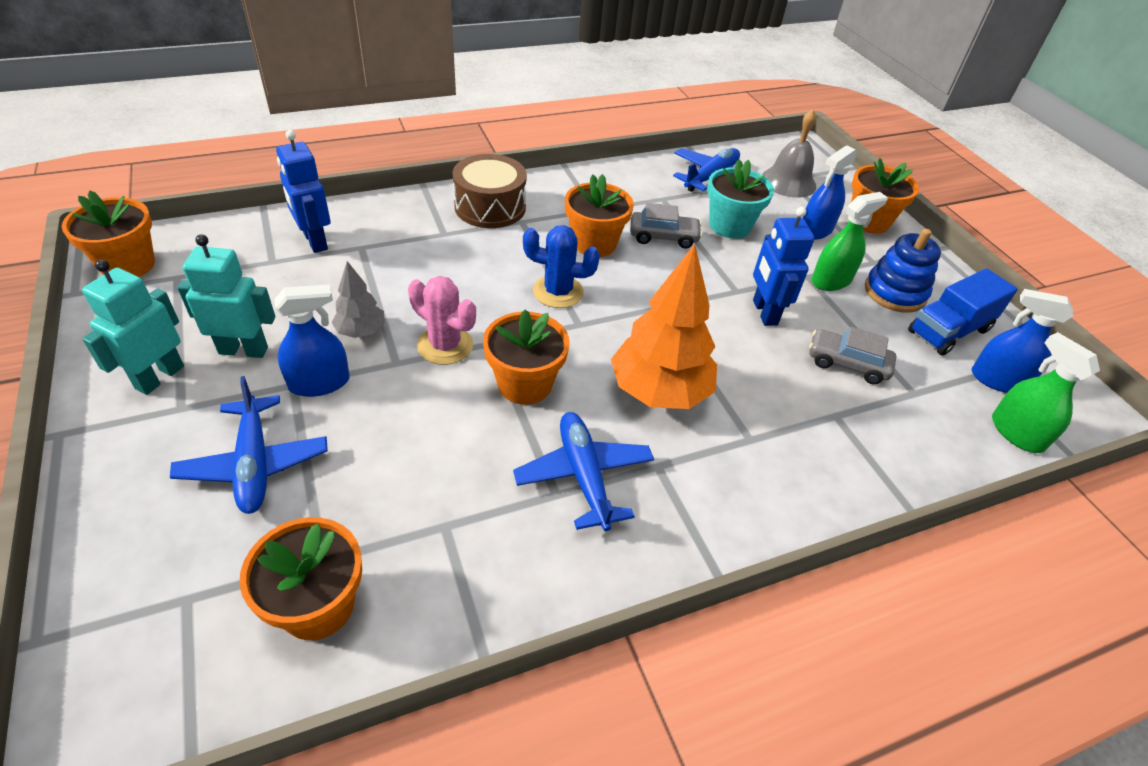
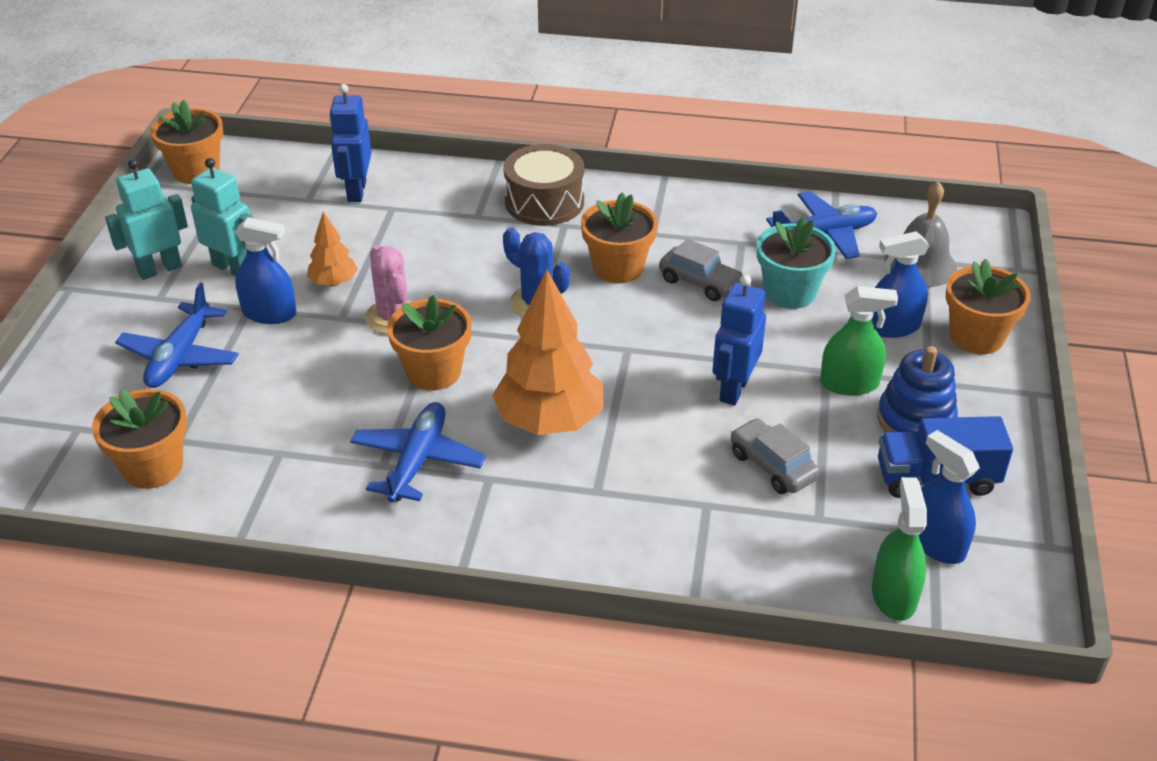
camera: 35 degrees right, 5 degrees down
(361, 331) = (334, 282): grey tree -> orange tree

